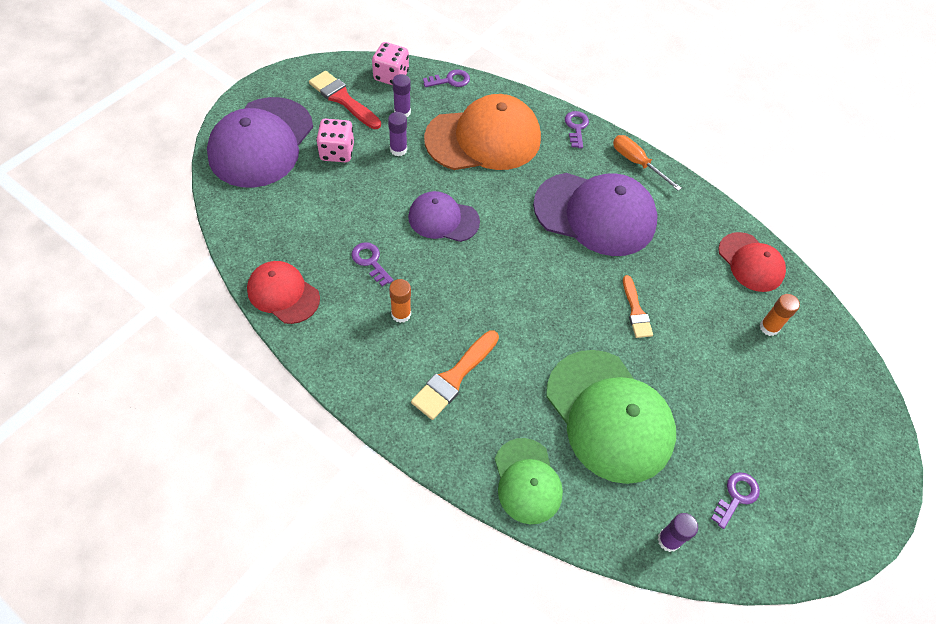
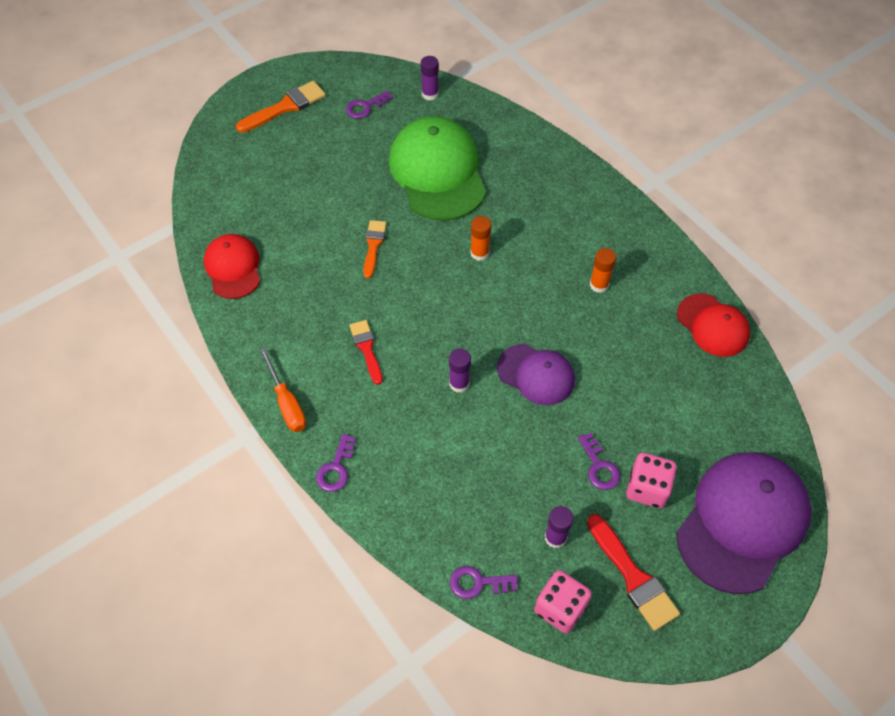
camera: 160 degrees left, 0 degrees up
(370, 261) = (622, 341): purple key -> purple key (599, 466)
(398, 149) = (570, 478): purple glue stick -> purple glue stick (459, 383)
(454, 377) = (561, 223): orange brush -> orange brush (285, 107)
(483, 139) = (460, 473): orange cap -> none
(527, 481) = (521, 144): green cap -> none
(595, 214) = (366, 349): purple cap -> red brush
(769, 327) = (258, 209): orange glue stick -> orange glue stick (479, 253)

